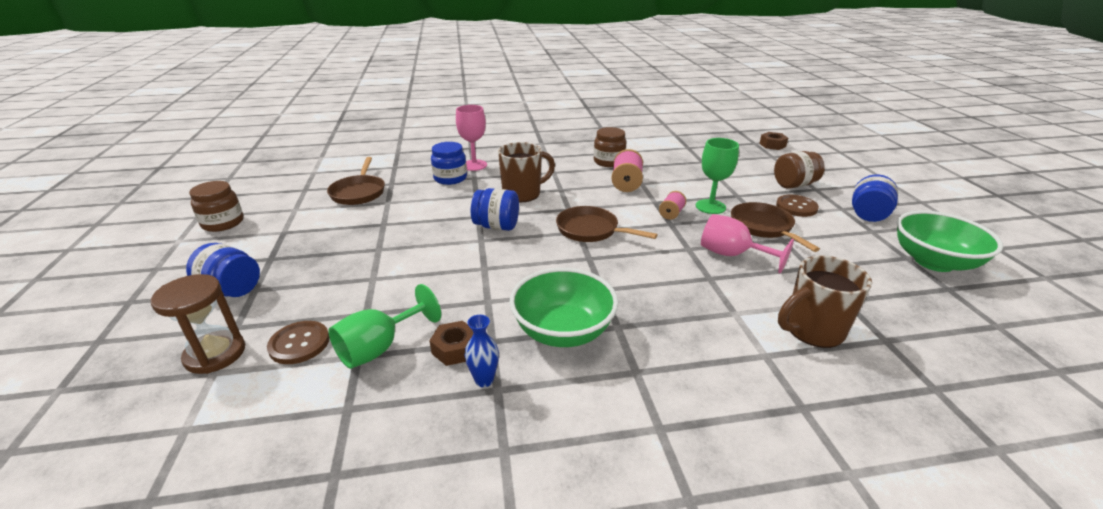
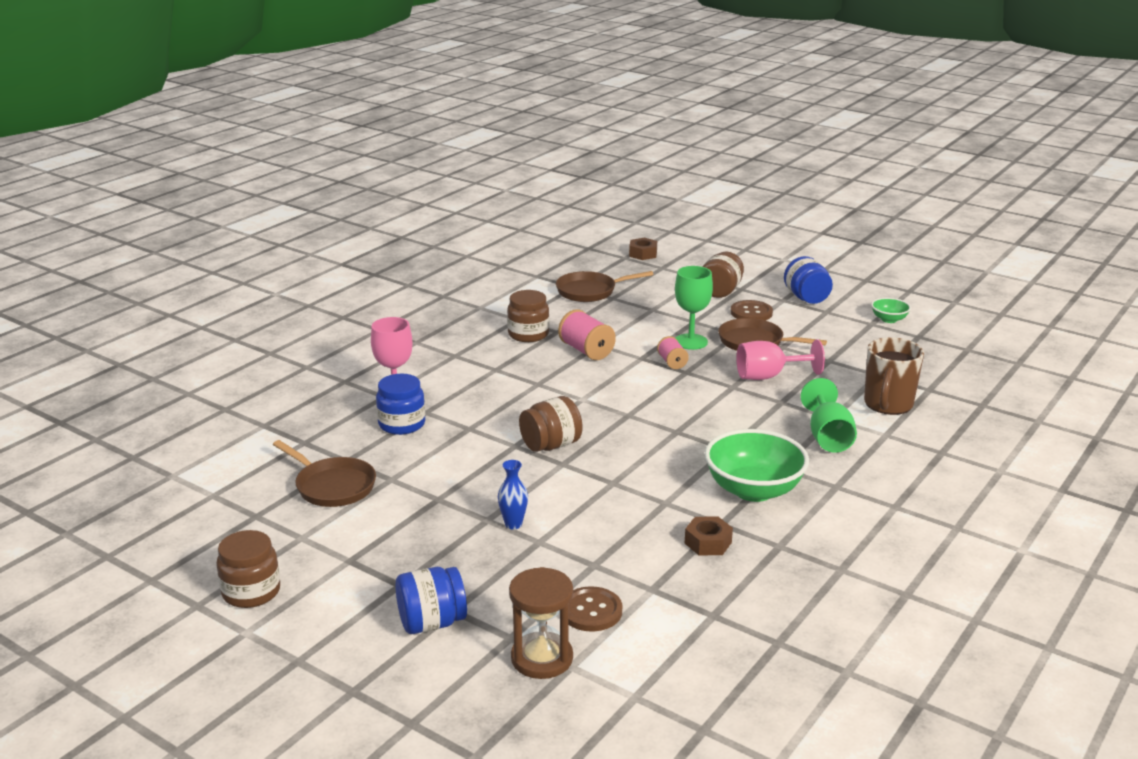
camera: 45 degrees left, 5 degrees down
(379, 348) = (655, 575): green goblet -> green goblet (828, 437)
(484, 380) = (762, 546): blue vase -> blue vase (513, 524)
(496, 226) = (551, 445): blue jar -> brown jar
(523, 194) = (512, 405): brown mug -> none
(591, 230) = (636, 408): brown pan -> brown pan (590, 291)
(933, 262) = (889, 319): green bowl -> green bowl, size x0.48

